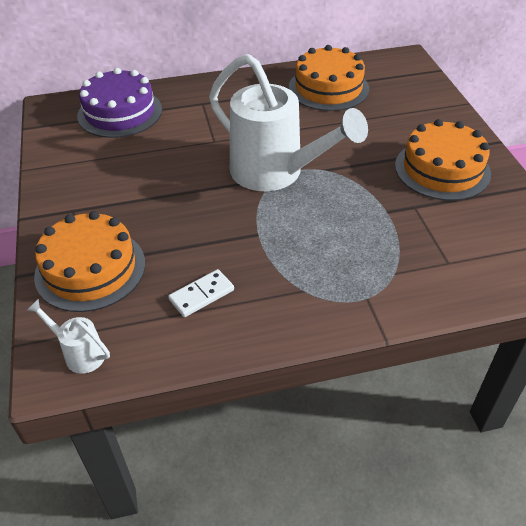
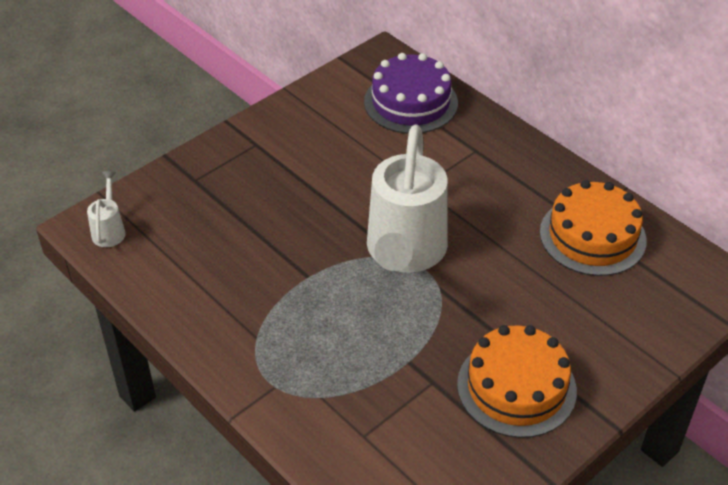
camera: 60 degrees right, 0 degrees up
(90, 269) = (196, 191): orange cake -> none
(201, 295) = (209, 272): white domino -> none

